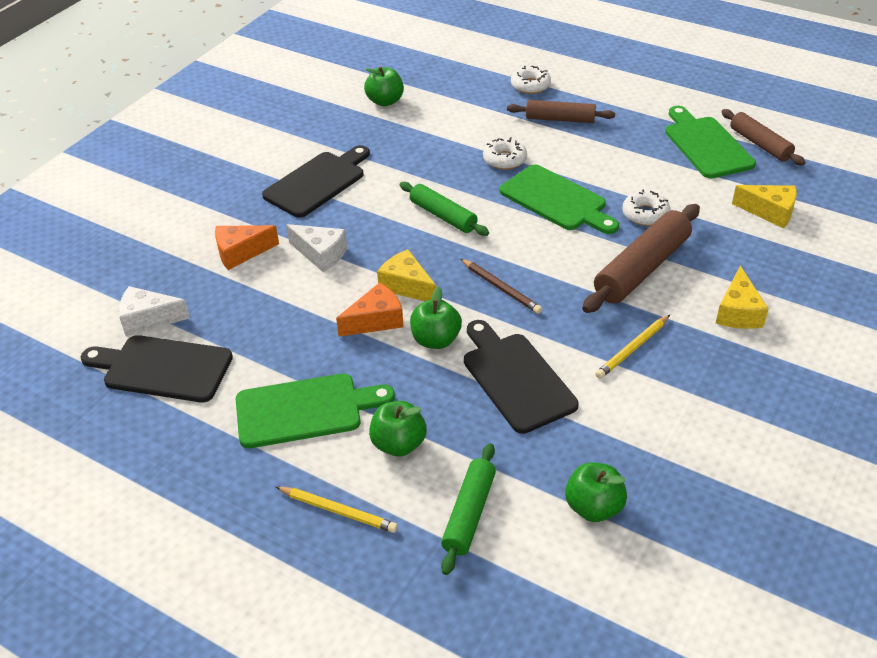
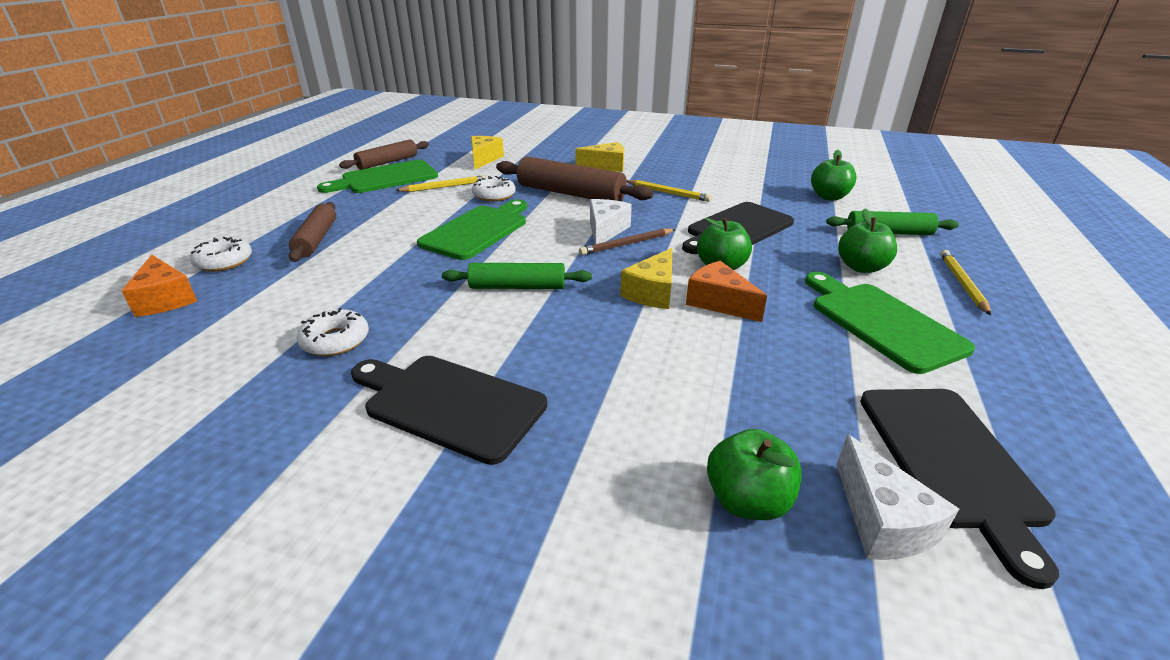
camera: 105 degrees left, 10 degrees down
(241, 253) = (658, 448): orange cheese -> orange cheese (166, 299)
(321, 254) = (625, 364): white cheese -> white cheese (605, 230)
(385, 101) = (203, 376): green apple -> green apple (747, 501)
(443, 216) = (517, 287): green rolling pin -> green rolling pin turned 60 degrees clockwise
(501, 288) = (627, 244): brown pencil -> brown pencil turned 150 degrees counterclockwise
(504, 159) = (398, 262): white donut -> white donut (335, 340)
(675, 182) = (444, 187): none -> yellow pencil

